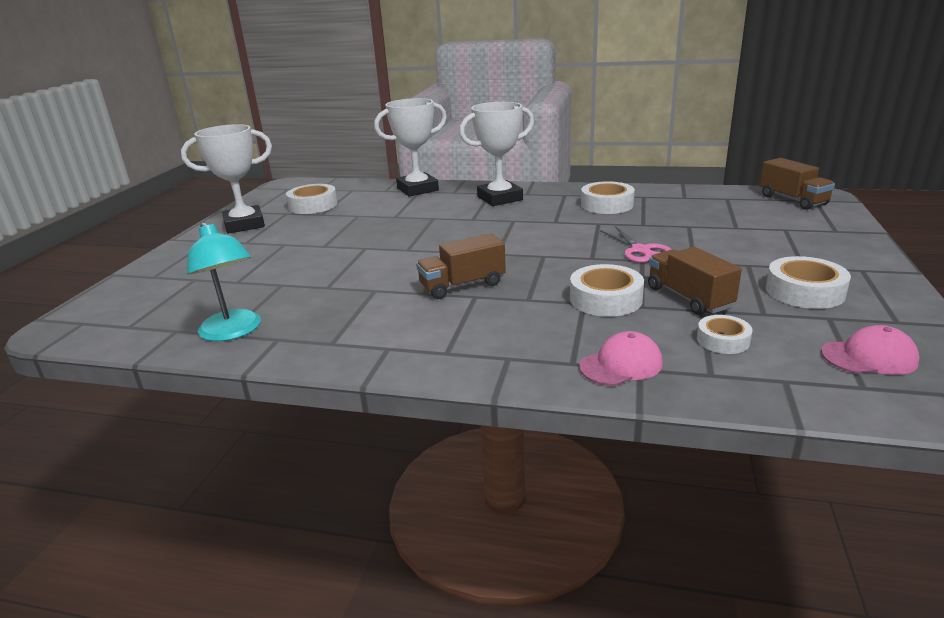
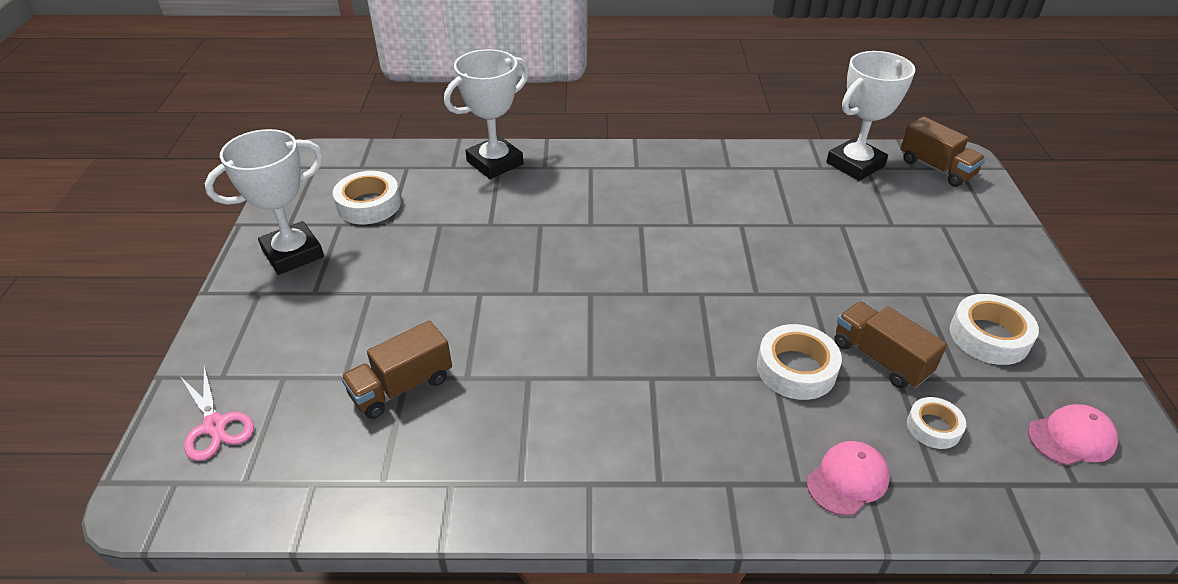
camera: 15 degrees left, 15 degrees up
(233, 332) = (389, 476): turquoise lamp -> none
(462, 285) = (629, 359): brown truck -> brown truck (401, 387)
(500, 198) = (607, 179): white trophy -> white trophy (855, 164)
(607, 205) = (739, 187): white tape -> none
(640, 250) = (804, 275): pink scissors -> pink scissors (215, 425)

